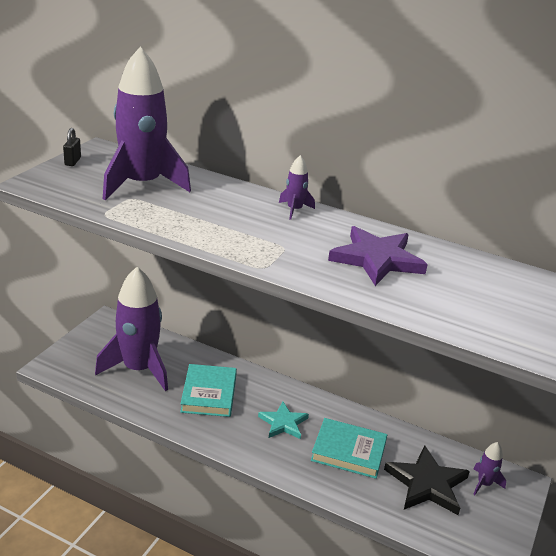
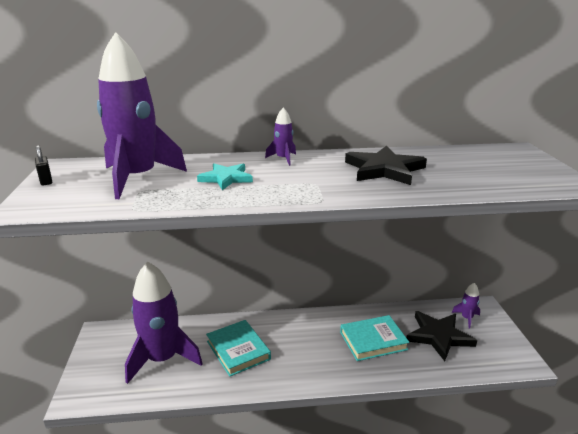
camera: 30 degrees left, 5 degrees down
(283, 423) = (312, 344): turquoise star -> turquoise star (226, 178)
(377, 259) = (384, 169): purple star -> black star

